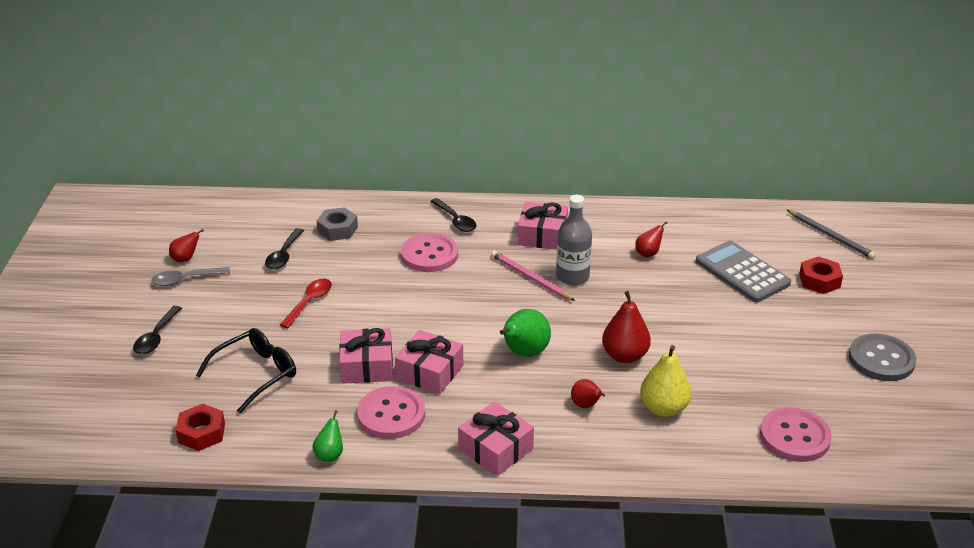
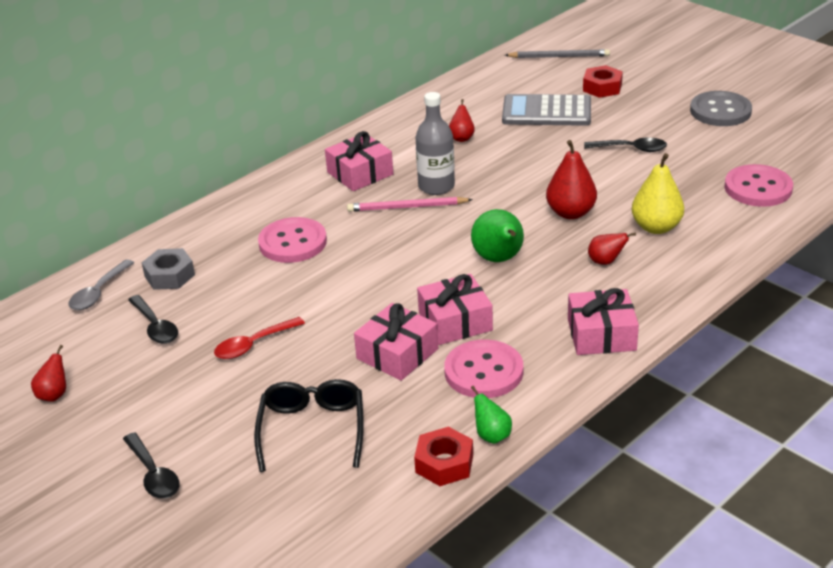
camera: 45 degrees left, 0 degrees up
(185, 280) = (89, 411): grey spoon -> grey spoon (99, 292)
(201, 433) = (352, 509): red nut -> red nut (444, 463)
(309, 302) = (253, 345): red spoon -> red spoon turned 105 degrees counterclockwise
(455, 220) = (267, 205): black spoon -> black spoon (631, 149)

